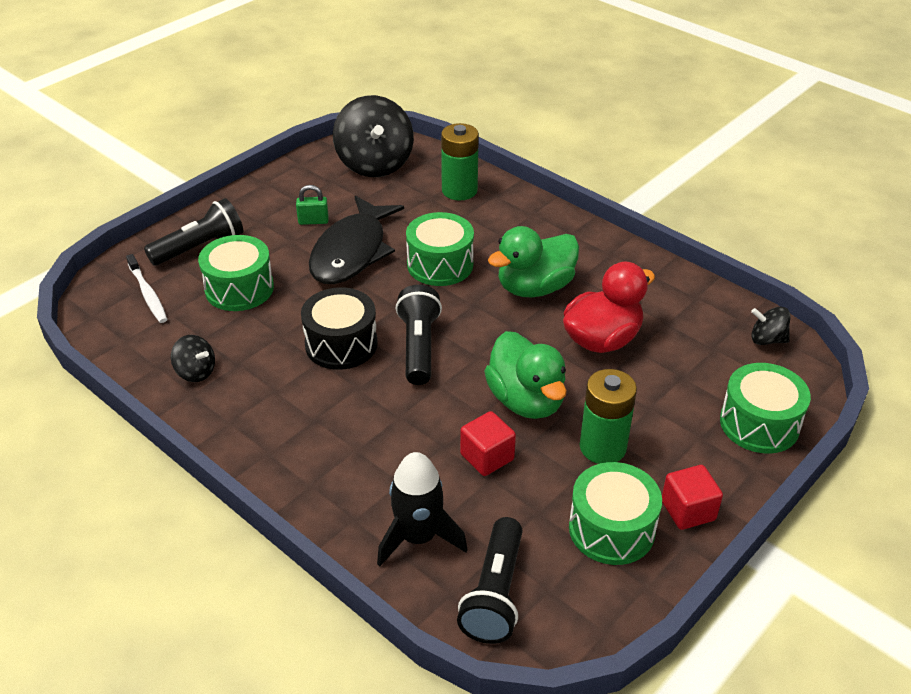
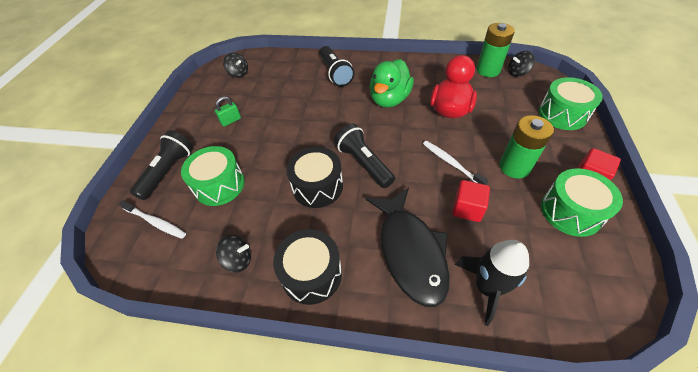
camera: 30 degrees left, 10 degrees up
(253, 423) = (311, 274): none -> black drum
(352, 252) = (271, 127): black fish -> black fish (410, 251)
(374, 164) = (238, 73): black spinning top -> black spinning top, size x0.47
(440, 264) = (328, 111): green drum -> none
(459, 190) = (299, 68): green battery -> green battery (488, 70)
(495, 594) = (565, 296): black flashlight -> black flashlight (335, 73)
(526, 401) = (451, 163): green duck -> white toothbrush

